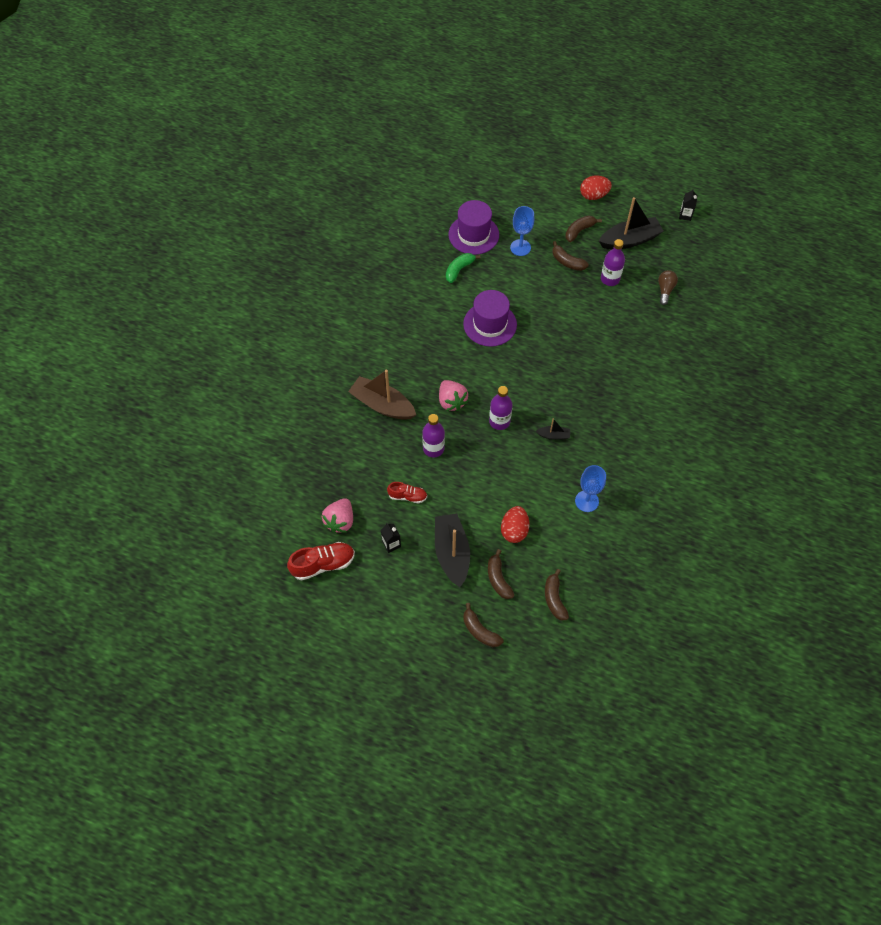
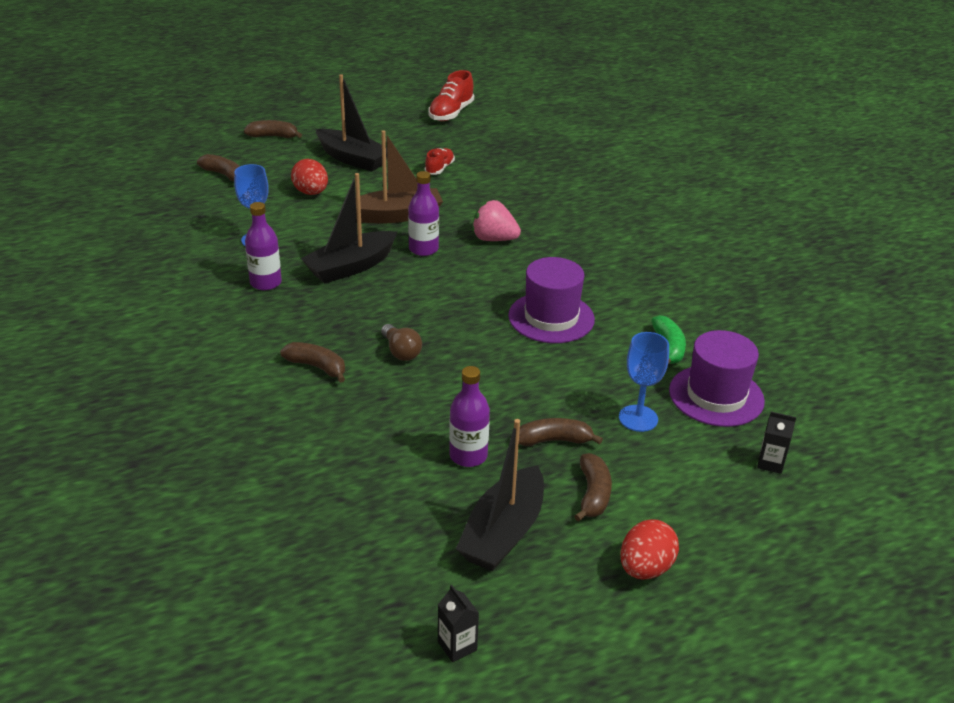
camera: 135 degrees right, 25 degrees down
(340, 521) = (474, 135): pink strawberry -> none
(382, 405) = (555, 205): brown boat -> brown boat (396, 216)
(391, 544) = (412, 142): black carton -> black carton (770, 463)
(407, 496) = (439, 169): red shoe -> red shoe turned 150 degrees clockwise
(433, 448) = (461, 203): purple bottle -> purple bottle (266, 283)
(498, 579) = (291, 164): brown banana -> brown banana (317, 367)
(553, 435) = (351, 267): black boat -> black boat, size x2.14
(665, 290) = (369, 491): brown light bulb -> brown light bulb (401, 351)

